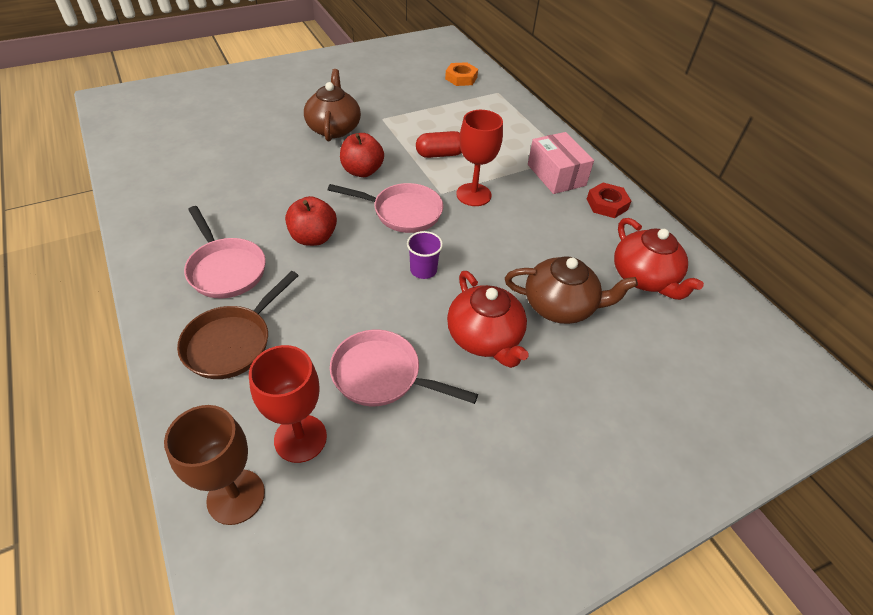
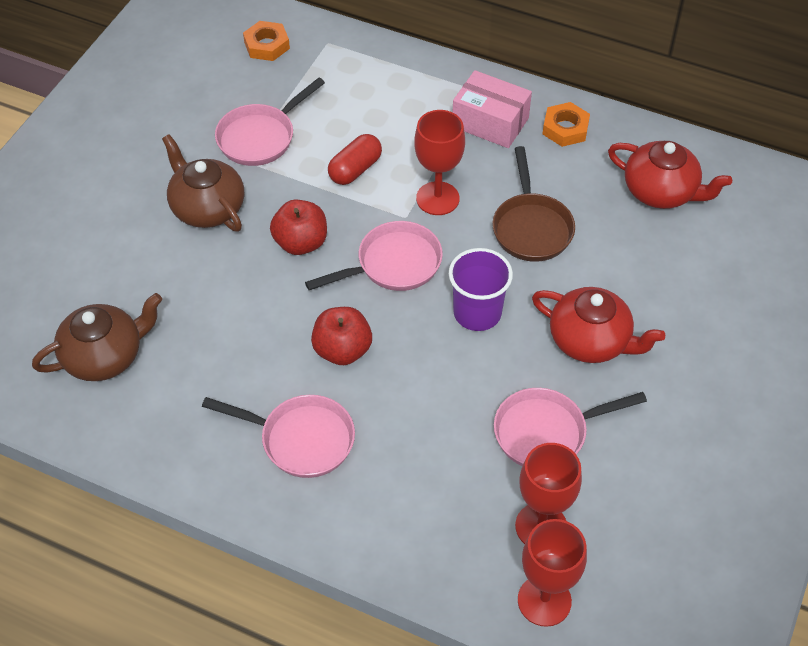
camera: 35 degrees left, 5 degrees up
(232, 342) = (394, 497): brown pan -> brown pan (531, 228)
(236, 496) = (544, 600): brown goblet -> red goblet
(405, 113) = (260, 137): none -> pink pan
(423, 270) = (477, 313): purple cup -> purple cup, size x1.55
(560, 306) = (621, 267): brown teapot -> brown teapot (104, 356)
(607, 204) = (565, 128): red nut -> orange nut

